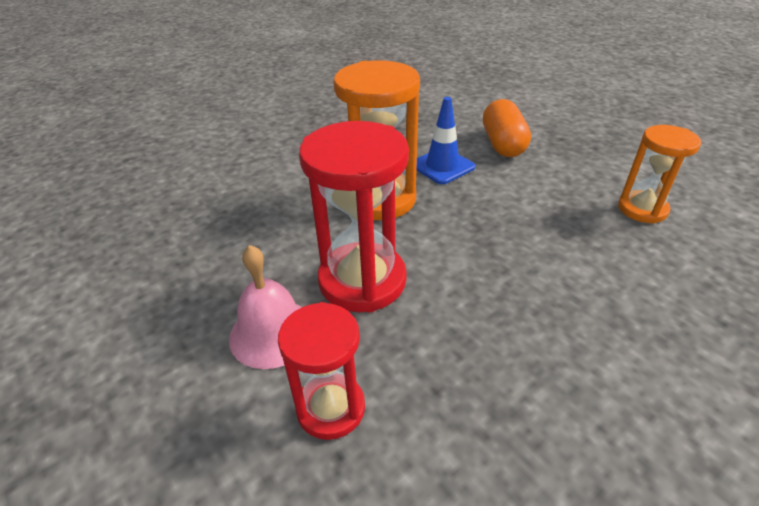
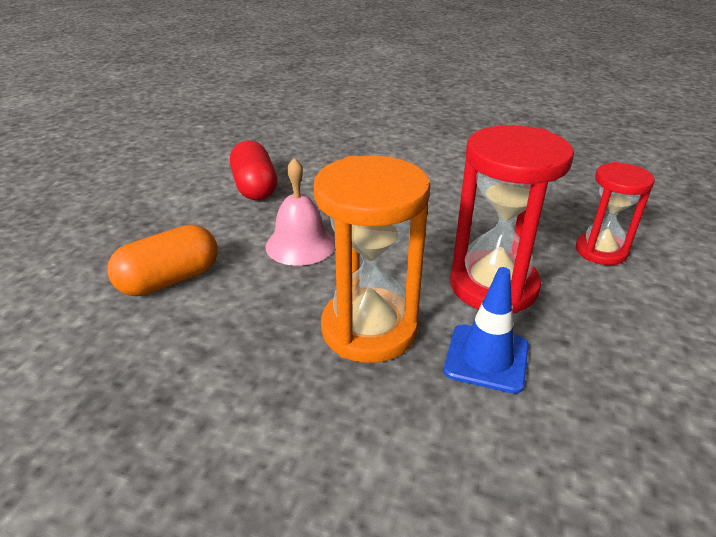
camera: 125 degrees left, 5 degrees down
(272, 333) = (602, 305): pink bell -> pink bell (300, 245)
(442, 166) = (257, 308): blue traffic cone -> blue traffic cone (486, 358)
(642, 209) = (255, 187): orange hourglass -> red capsule

